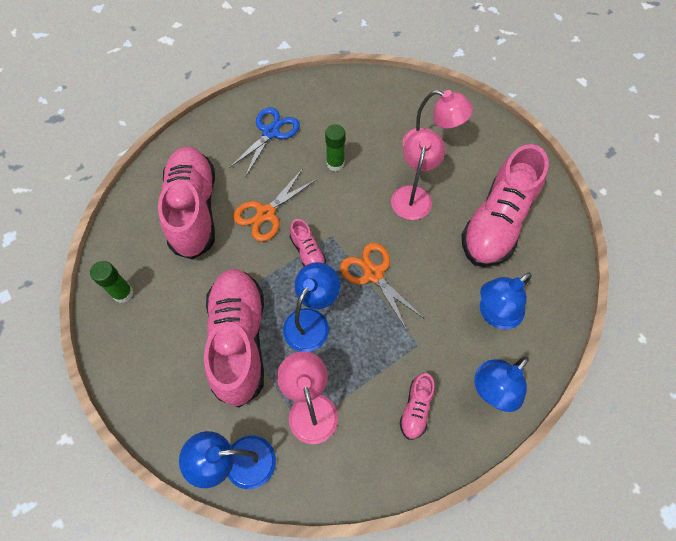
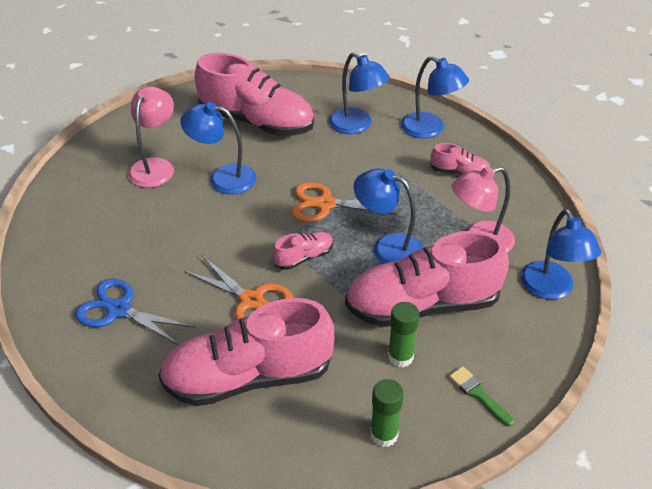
camera: 95 degrees left, 20 degrees down
(140, 368) = (478, 394): none -> green brush
(335, 164) = (176, 243): green glue stick -> green glue stick (400, 357)
(373, 274) = (325, 204): orange scissors -> orange scissors turned 45 degrees clockwise
(413, 195) = (223, 178): pink lamp -> blue lamp

